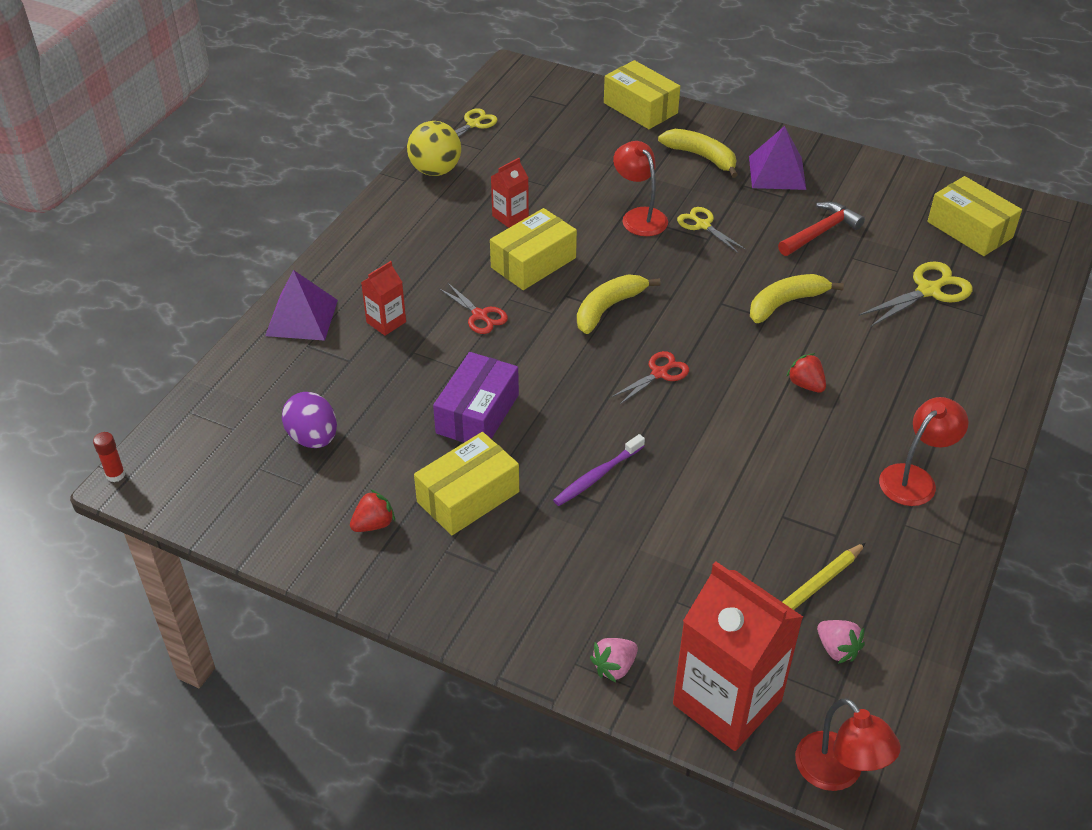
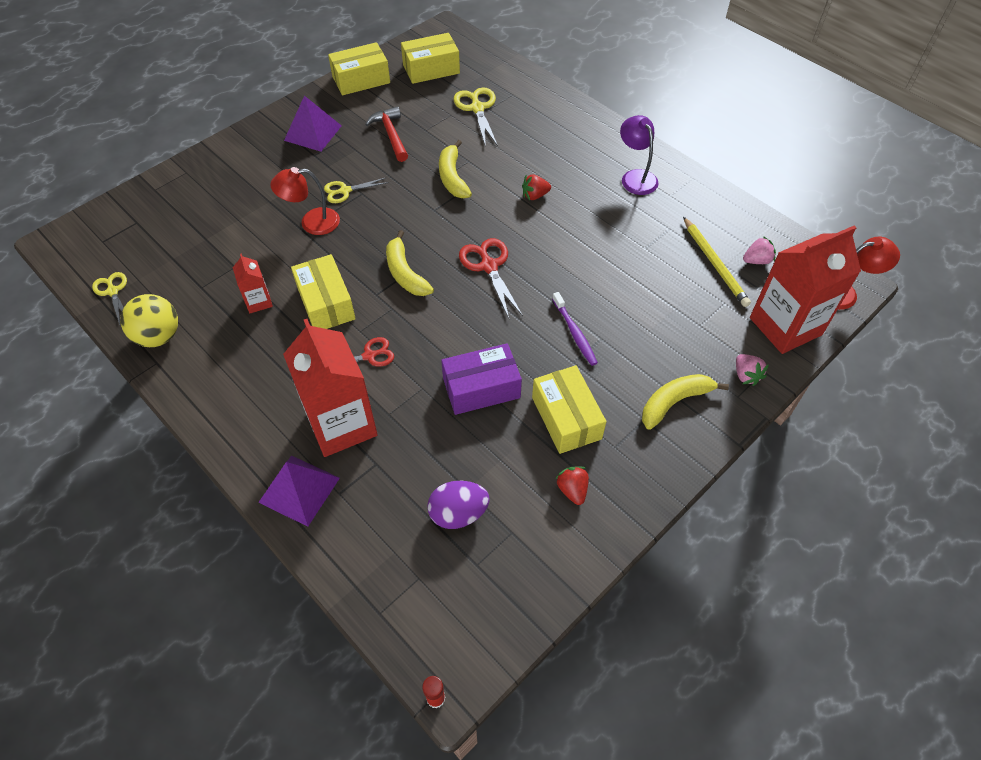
camera: 70 degrees left, 10 degrees up
(386, 322) = (341, 424): red carton -> red carton, size x2.14
(477, 414) = (481, 388): purple box -> purple box turned 60 degrees counterclockwise
(640, 108) = (178, 179): yellow box -> yellow box (361, 80)
(659, 373) = (489, 266): red scissors -> red scissors, size x1.52
(701, 157) = (266, 165): yellow banana -> yellow banana (674, 402)
(914, 478) = (635, 177): red lamp -> purple lamp

